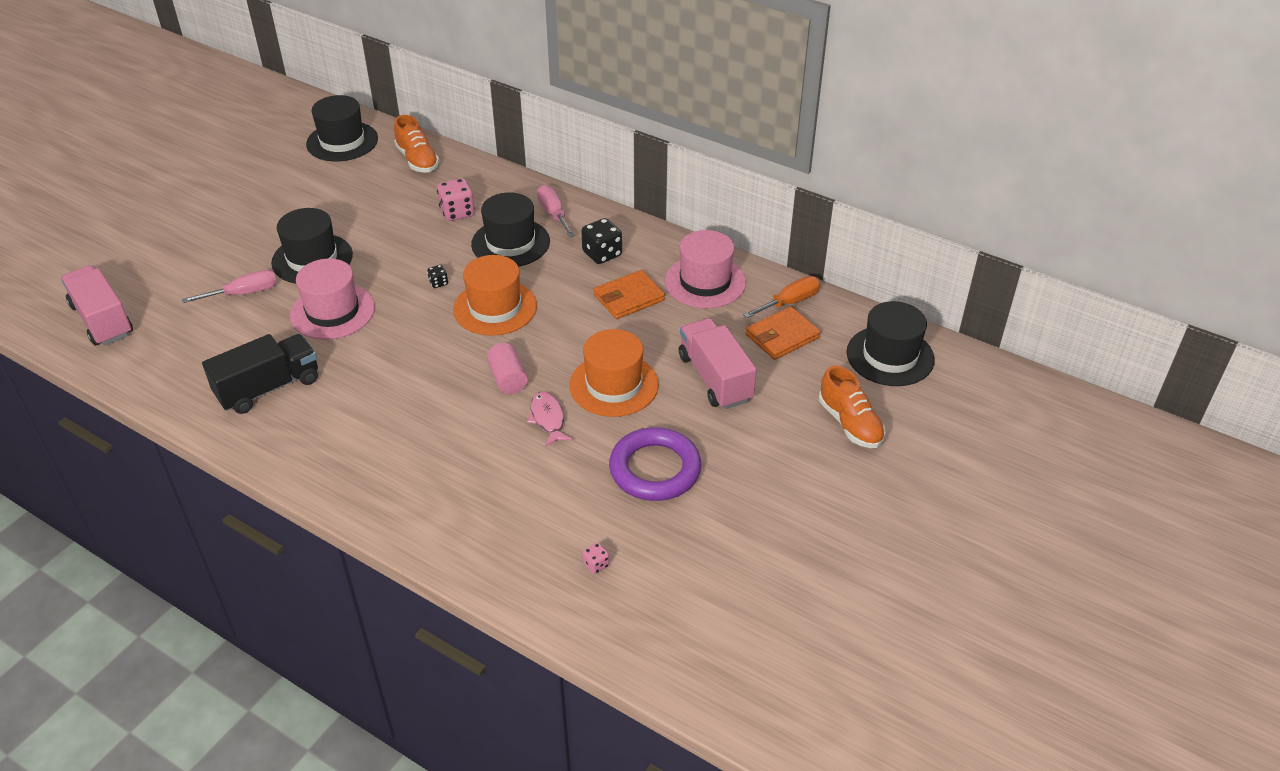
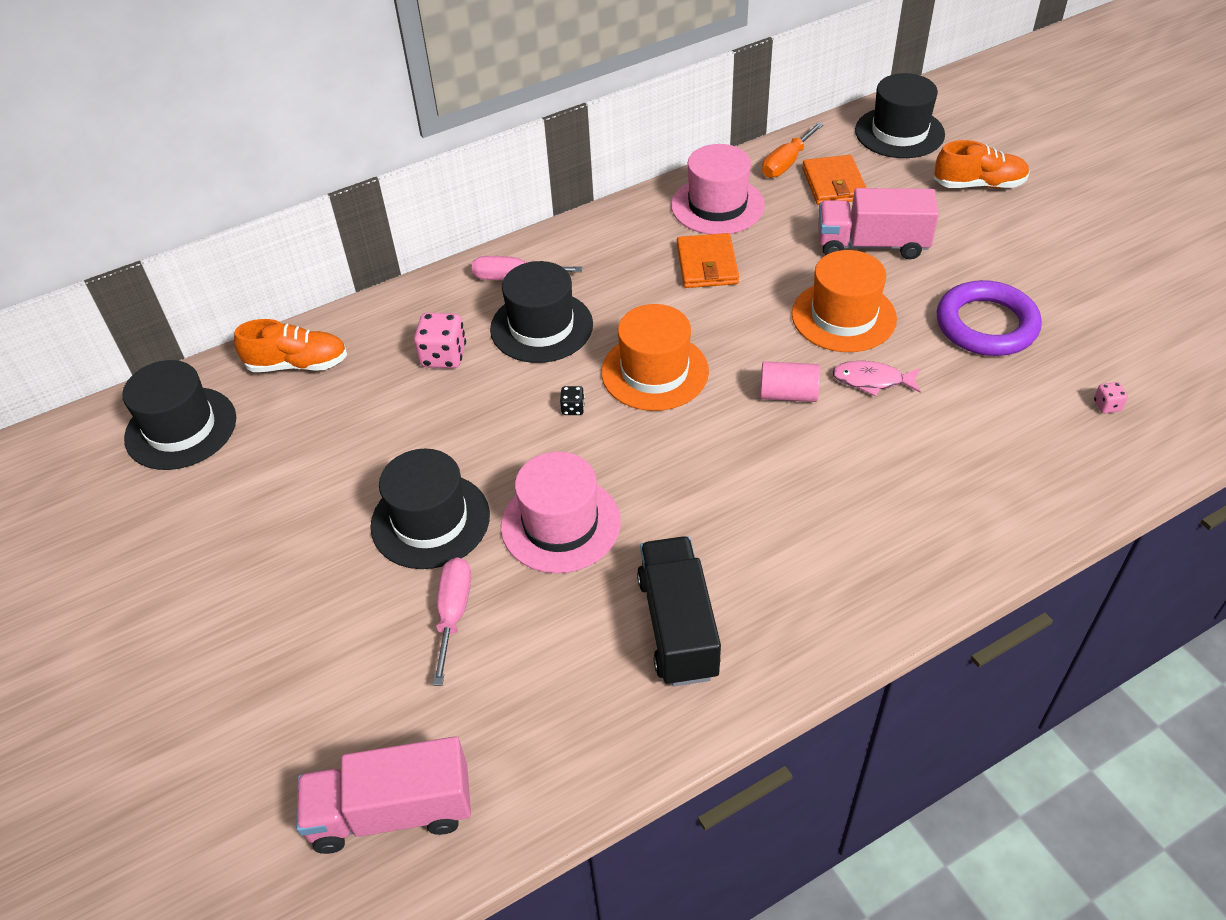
camera: 60 degrees left, 5 degrees up
(602, 254) = (617, 262): black dice -> none
(790, 302) = (786, 163): orange screwdriver -> orange screwdriver turned 135 degrees counterclockwise

